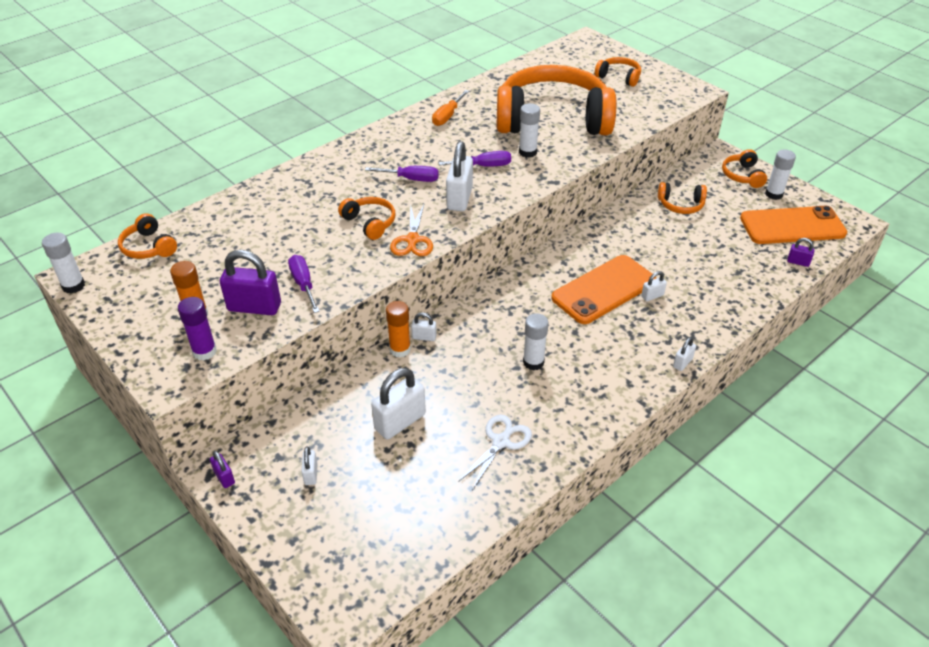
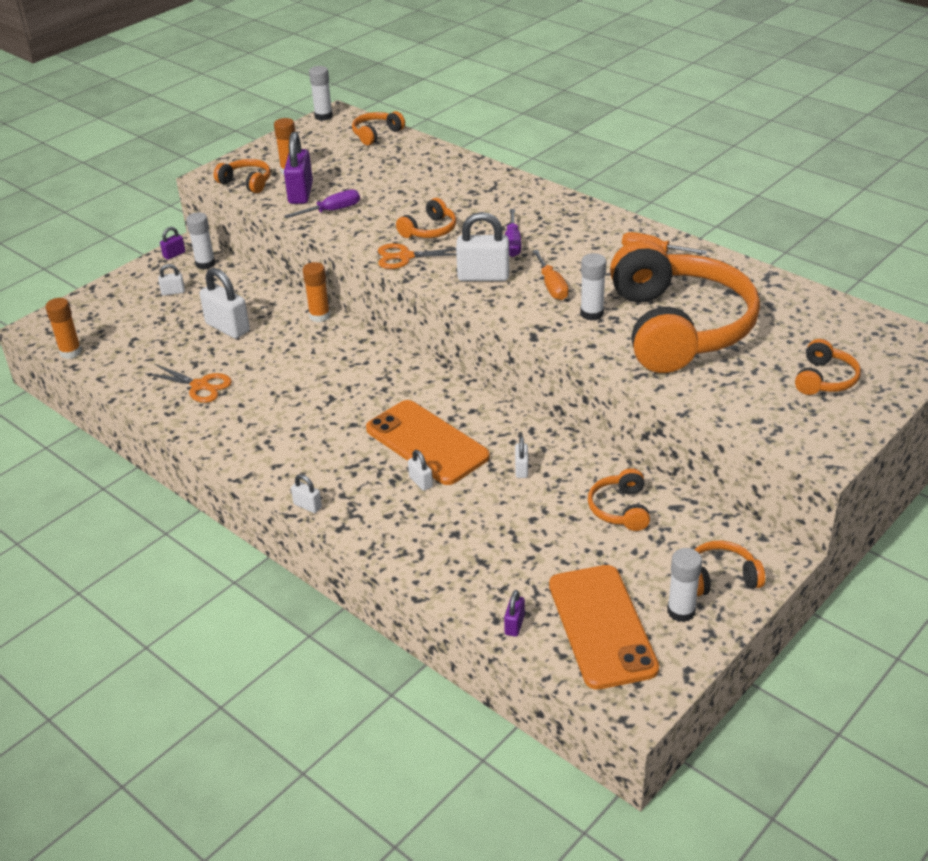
camera: 85 degrees right, 5 degrees down
(204, 351) = (246, 183): purple glue stick -> orange headphones
(410, 572) = (70, 352): none -> orange glue stick
(424, 337) = (338, 328): white padlock -> white padlock (521, 469)
(483, 166) = (551, 286): purple screwdriver -> orange screwdriver
(501, 442) = (200, 386): white scissors -> orange scissors
(533, 362) = (305, 398): white glue stick -> white glue stick (205, 264)

